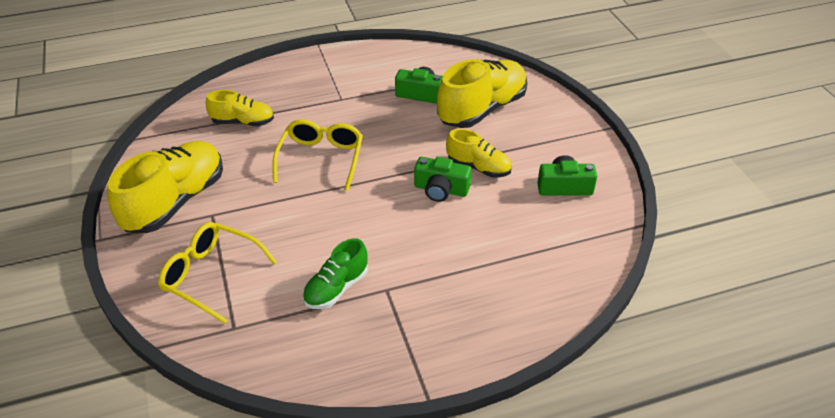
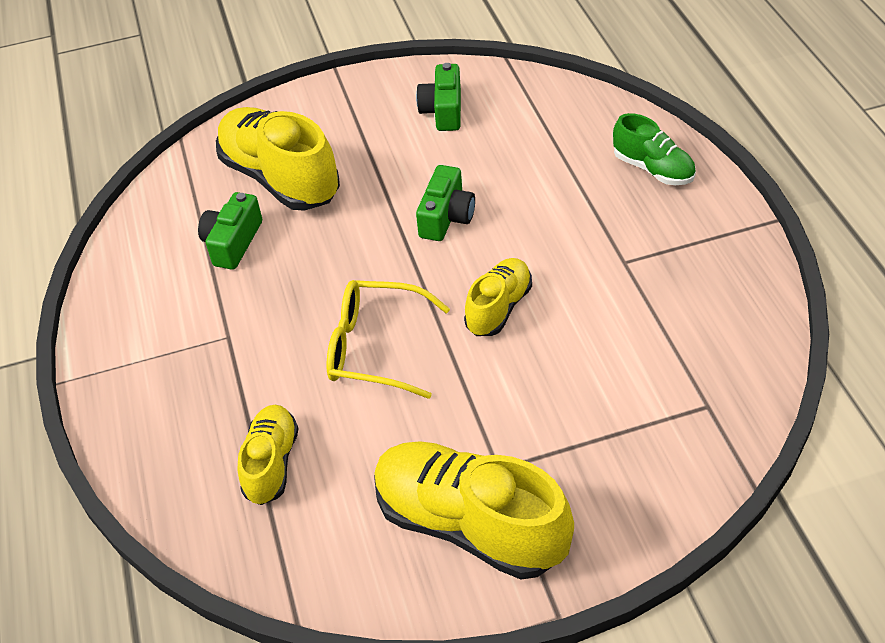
camera: 85 degrees left, 5 degrees up
(212, 276) = (621, 445): yellow glasses -> none
(336, 288) = (628, 308): green shoe -> green shoe (653, 169)
(478, 167) = (404, 182): yellow shoe -> yellow shoe (498, 308)

